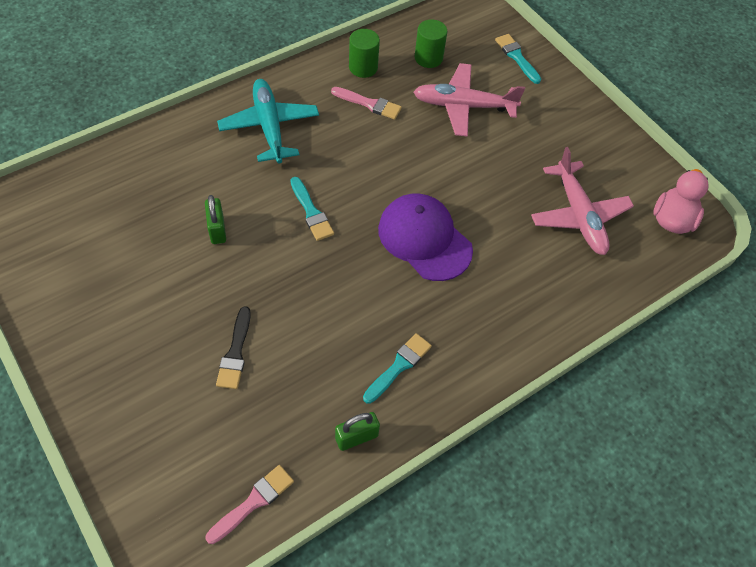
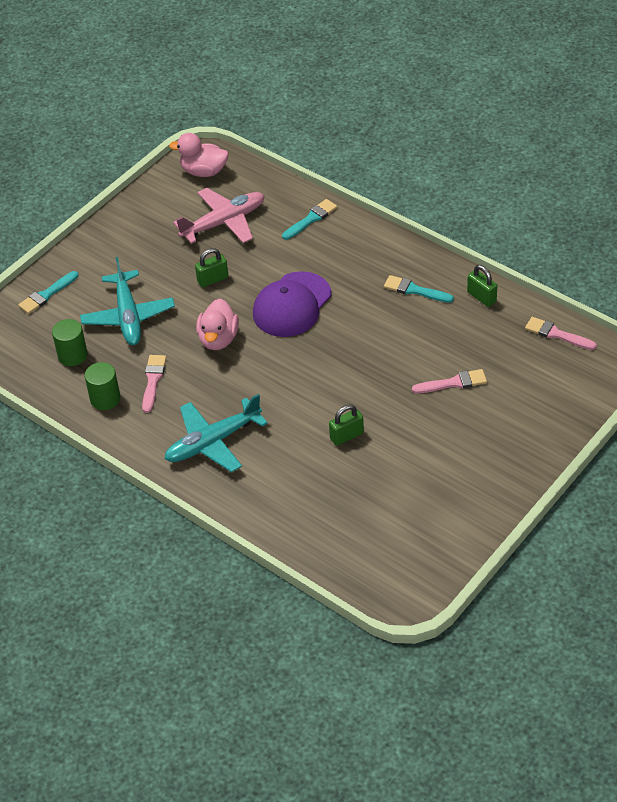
camera: 100 degrees left, 10 degrees down
(235, 352) = (453, 383): black brush -> pink brush
(311, 212) = (298, 381): turquoise brush -> turquoise brush (311, 219)
(401, 165) = (218, 339): none -> pink duck
(464, 106) = (128, 316): pink plane -> turquoise plane
(490, 182) = (213, 279): none -> green padlock

